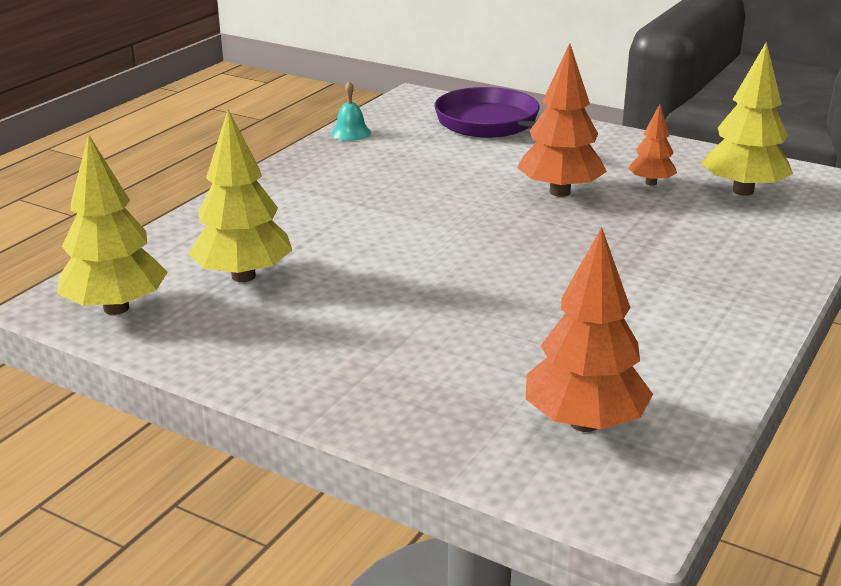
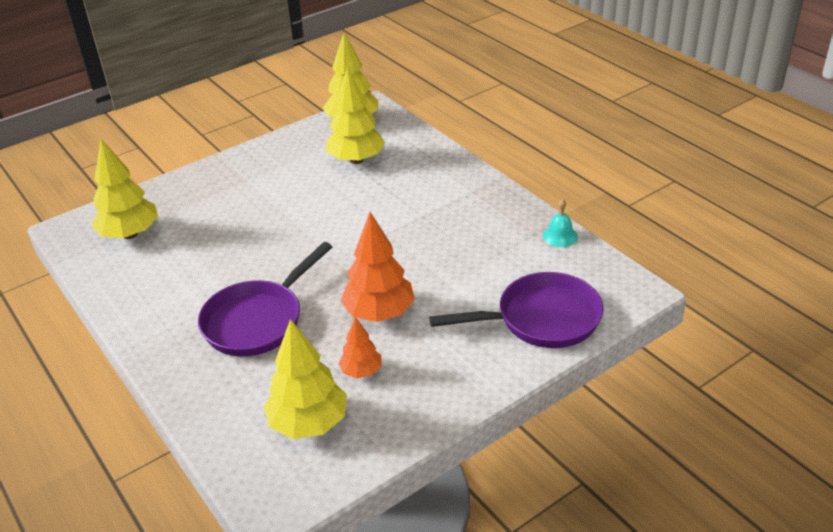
camera: 115 degrees right, 10 degrees up
(584, 423) = (130, 234): orange tree -> yellow tree
(646, 253) = (258, 320): none -> purple pan

